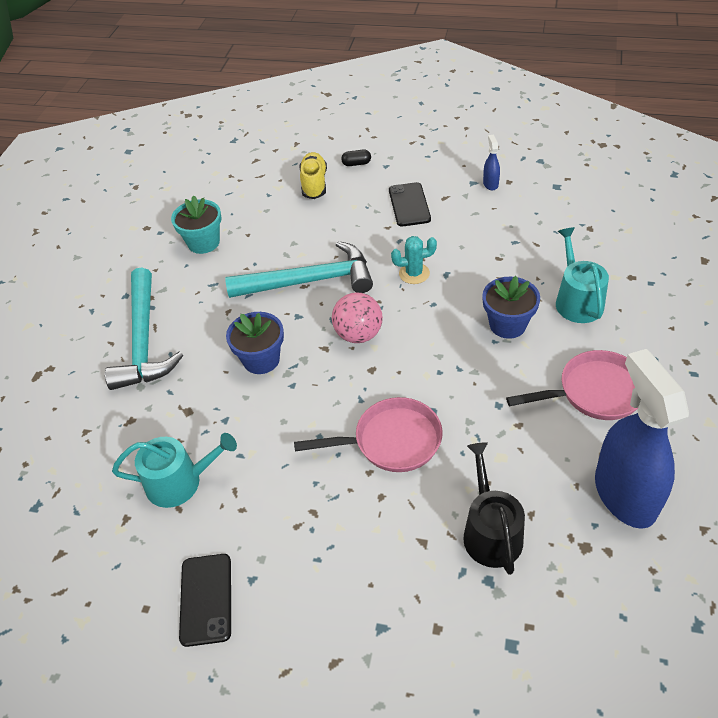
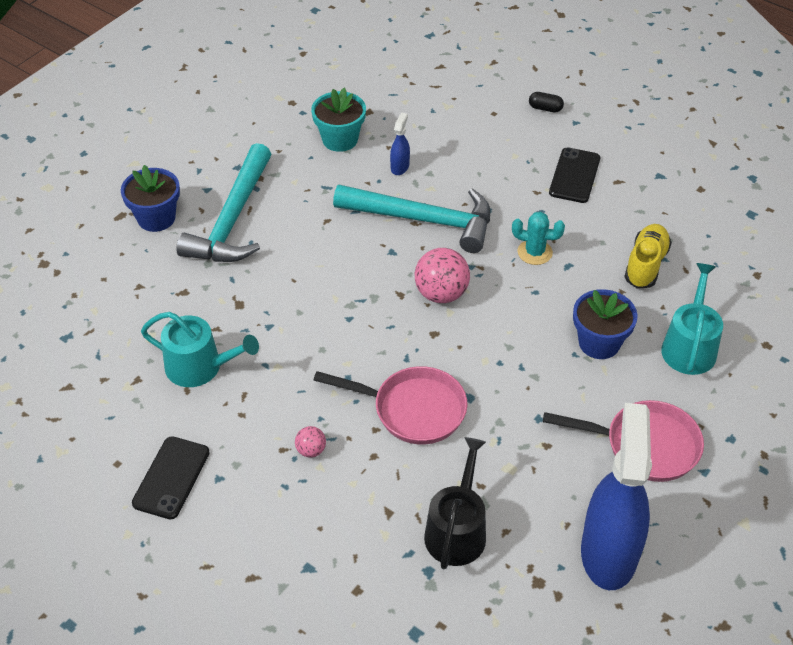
camera: 20 degrees right, 0 degrees up
(261, 360) = (333, 282): blue flower pot -> blue flower pot (156, 218)
(314, 184) = (487, 115): yellow shoe -> yellow shoe (645, 265)
(323, 515) = (311, 450): none -> pink ball
(490, 184) = (678, 184): blue spray bottle -> blue spray bottle (400, 167)

